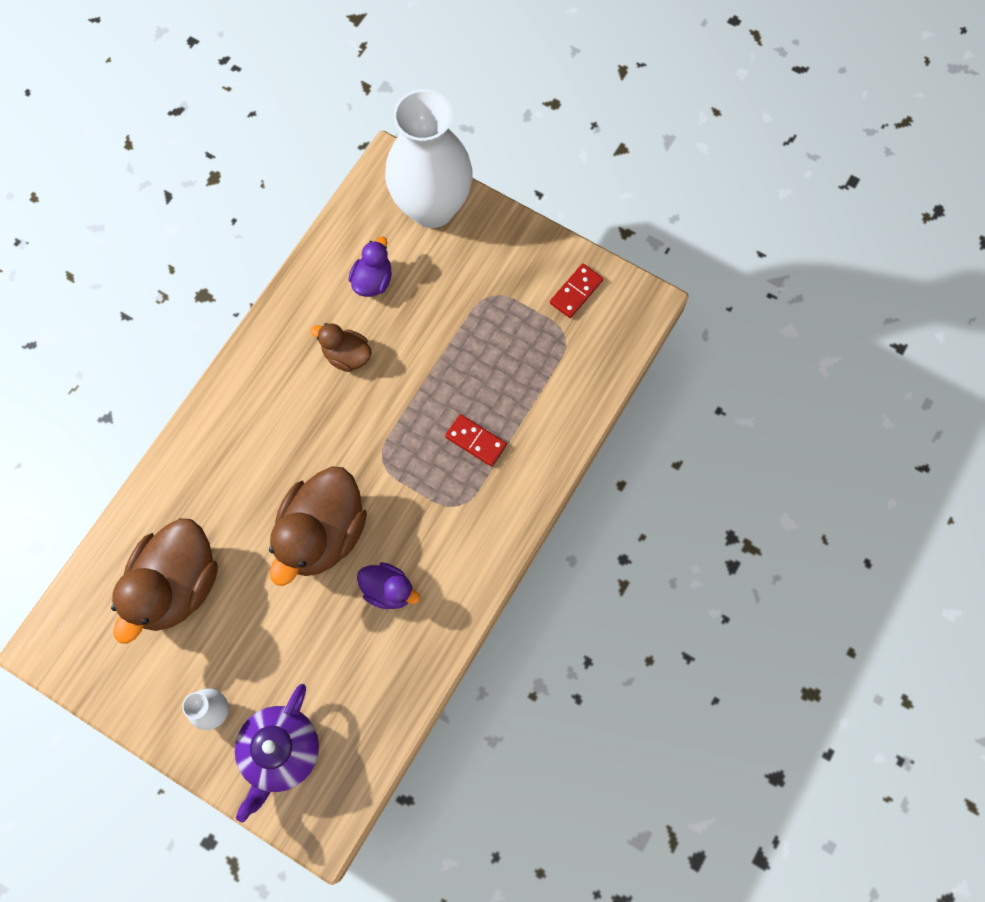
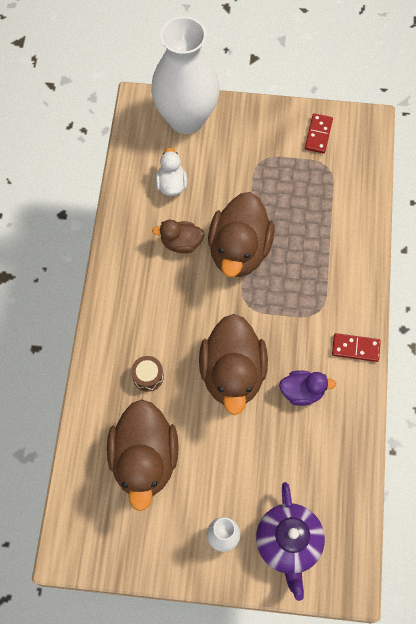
camera: 25 degrees left, 5 degrees down
(229, 493) = (148, 376): none -> brown drum
(373, 280) = (171, 184): purple duck -> white duck
(407, 393) = (239, 250): none -> brown duck
(475, 441) = (306, 262): red domino -> red domino (355, 348)

